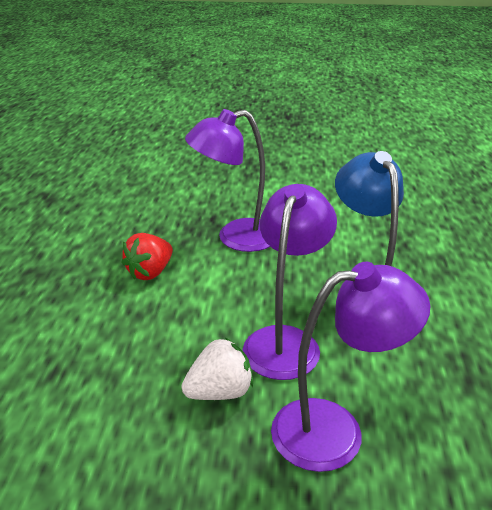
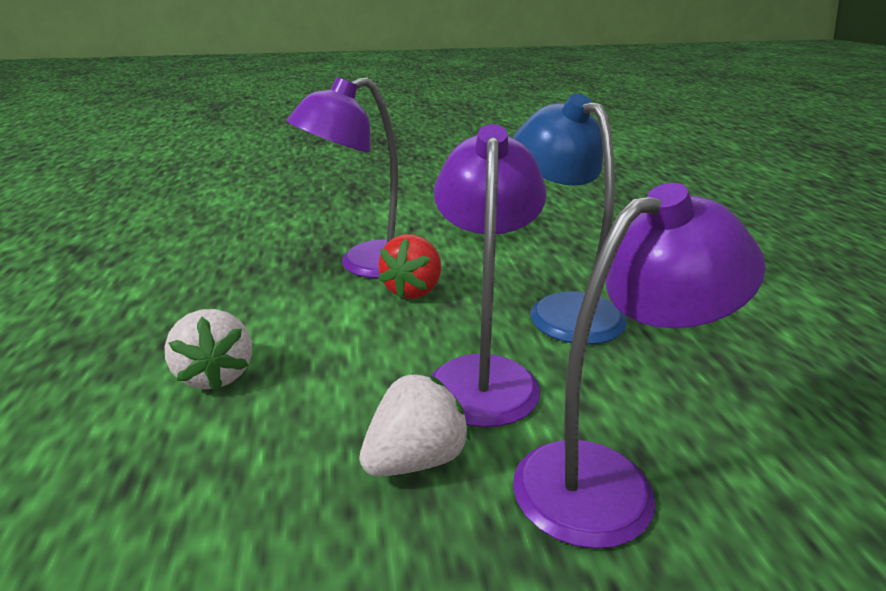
camera: 15 degrees left, 5 degrees down
(115, 310) = (215, 375): none -> white strawberry
(150, 272) = (257, 319): red strawberry -> red strawberry (413, 290)

